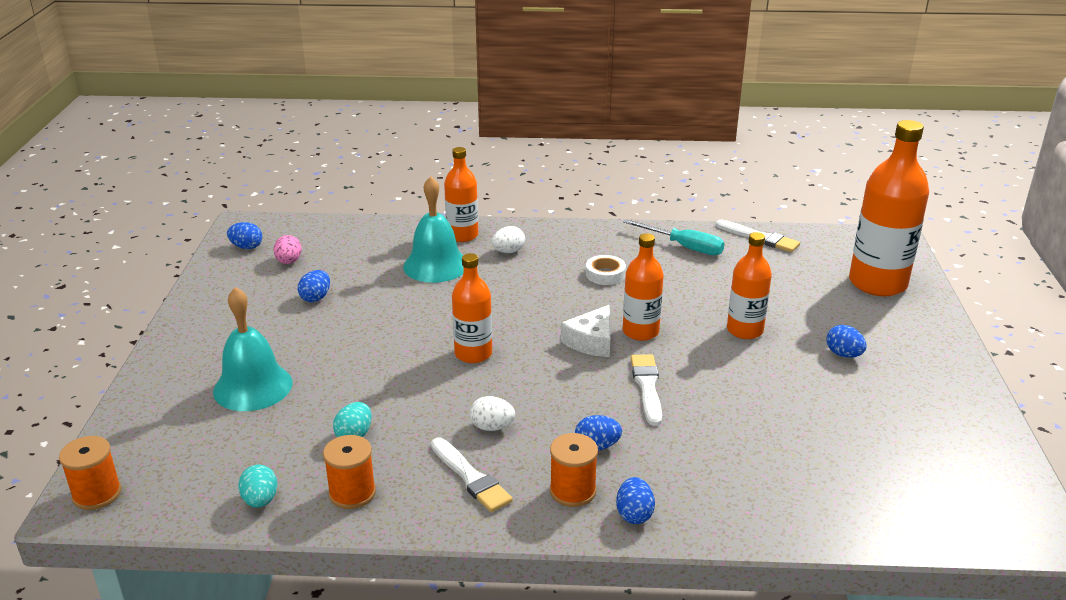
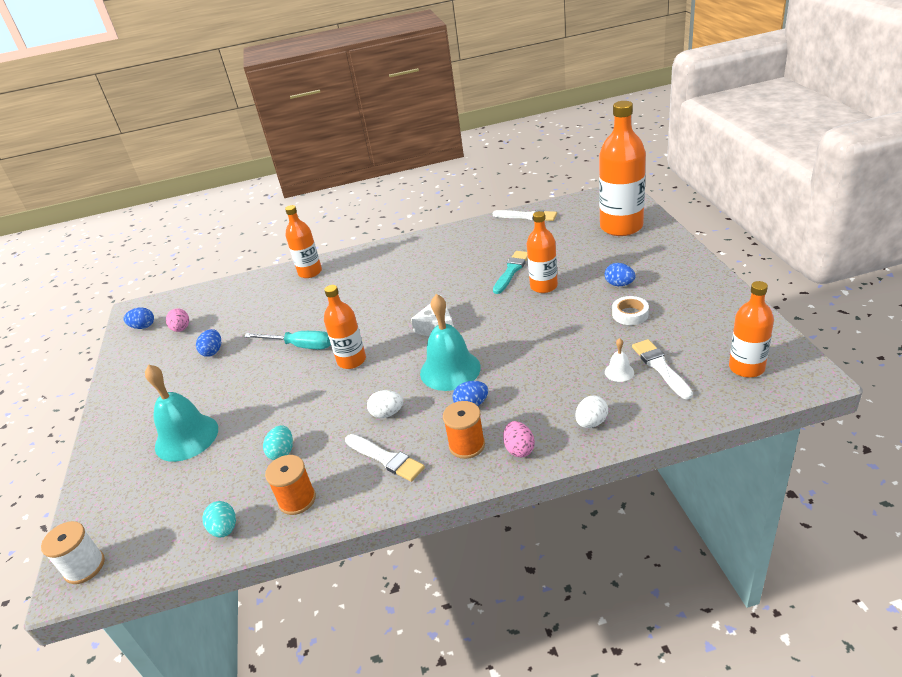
camera: 10 degrees left, 5 degrees up
(97, 494) = (84, 567): orange spool -> white spool
(435, 265) = (298, 300): turquoise bell -> turquoise bell (450, 370)
(508, 251) = (349, 275): white egg -> white egg (591, 422)
(605, 274) = (427, 273): white tape -> white tape (630, 314)
(634, 514) = (519, 449): blue egg -> pink egg
(640, 332) = (469, 308): orange bottle -> orange bottle (746, 368)
(647, 386) = (490, 348): white brush -> white brush (660, 367)
(684, 247) = (476, 237): turquoise screwdriver -> turquoise screwdriver (300, 346)
(711, 300) = (511, 271): none -> turquoise brush
(797, 460) = (619, 372): none -> white bell

